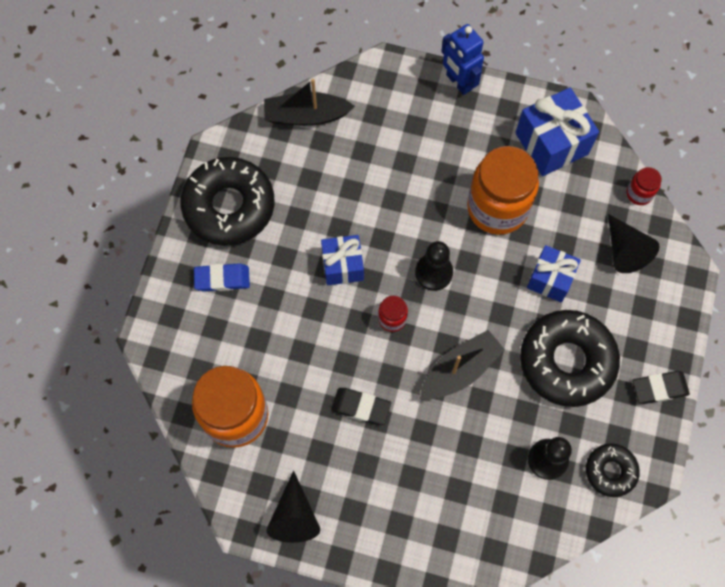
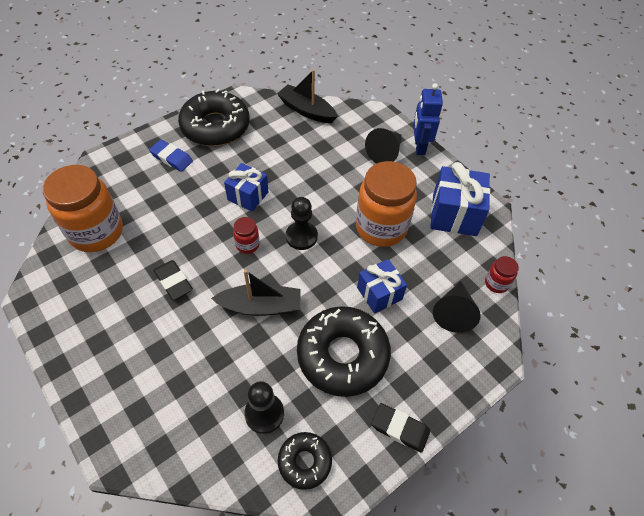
camera: 35 degrees right, 15 degrees down
(294, 516) = (62, 316): black cone -> black cone (385, 152)

